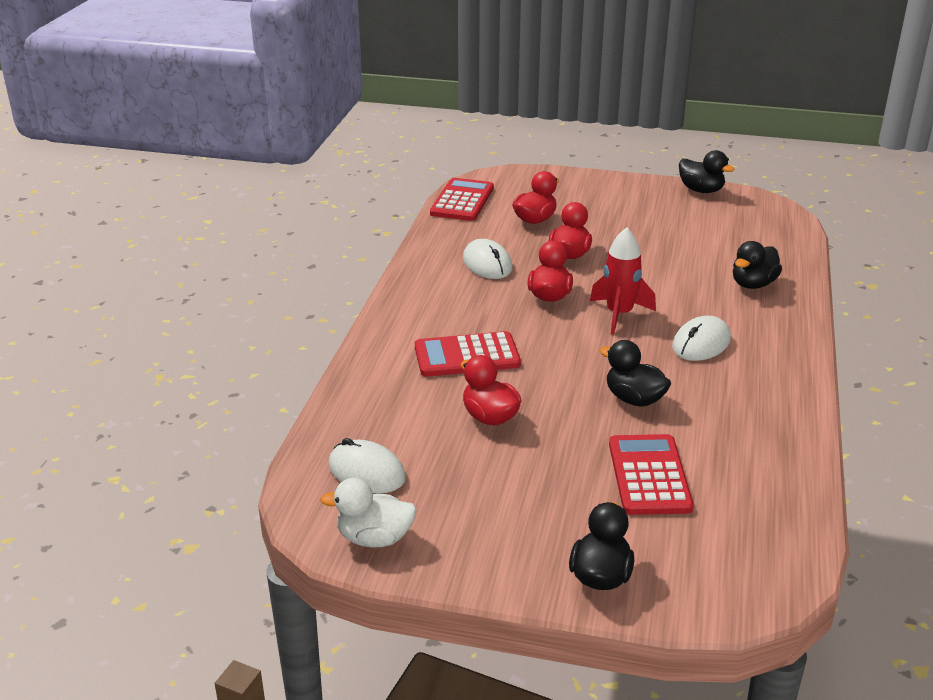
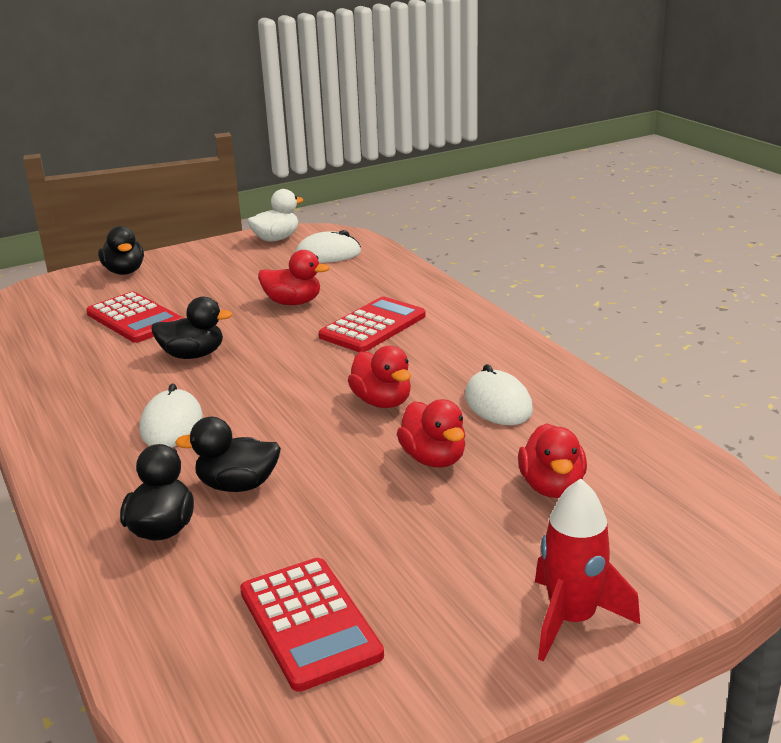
camera: 140 degrees right, 5 degrees down
(462, 201) = (684, 467): red calculator -> red calculator (309, 623)
(487, 264) = (498, 404): white mouse -> white mouse turned 45 degrees clockwise
(619, 314) = (287, 416): red rocket -> red rocket (572, 620)
(701, 190) = (408, 706): black duck -> black duck (238, 485)

